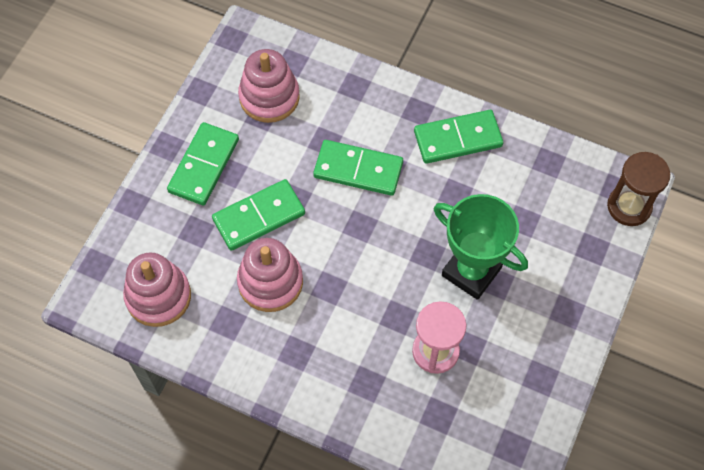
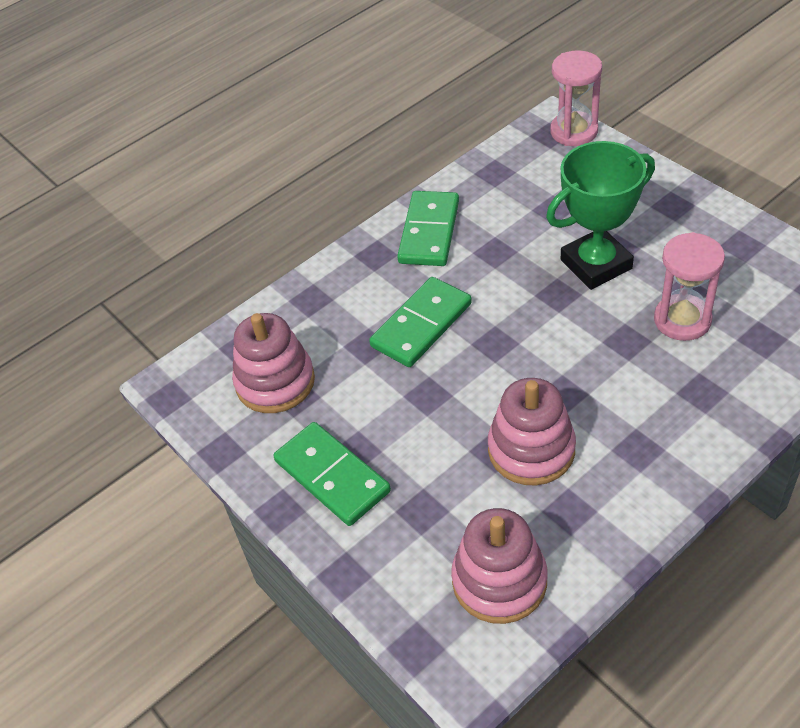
camera: 60 degrees left, 15 degrees down
(259, 217) = (435, 437): green domino -> none
(629, 206) = (574, 131): brown hourglass -> pink hourglass

